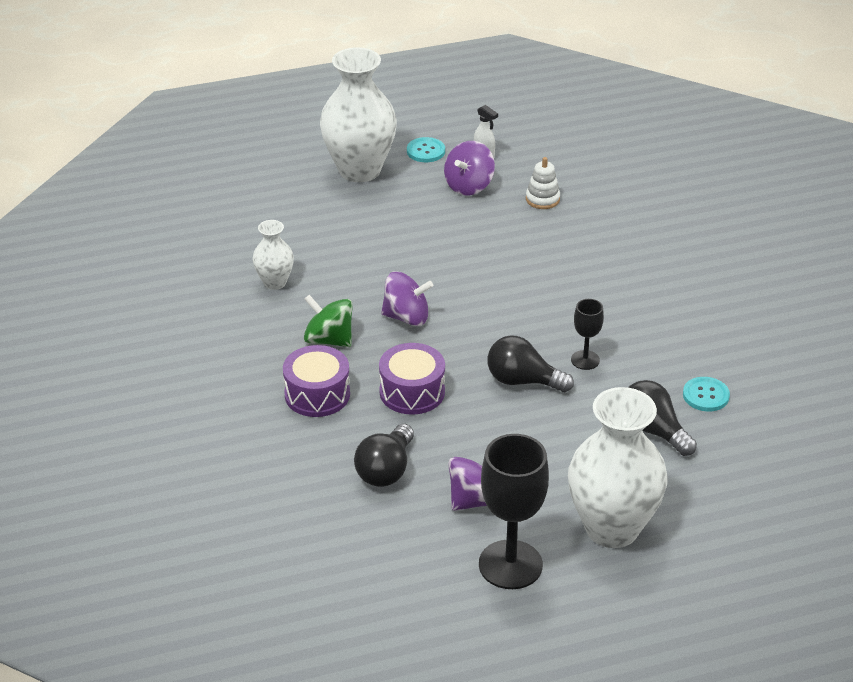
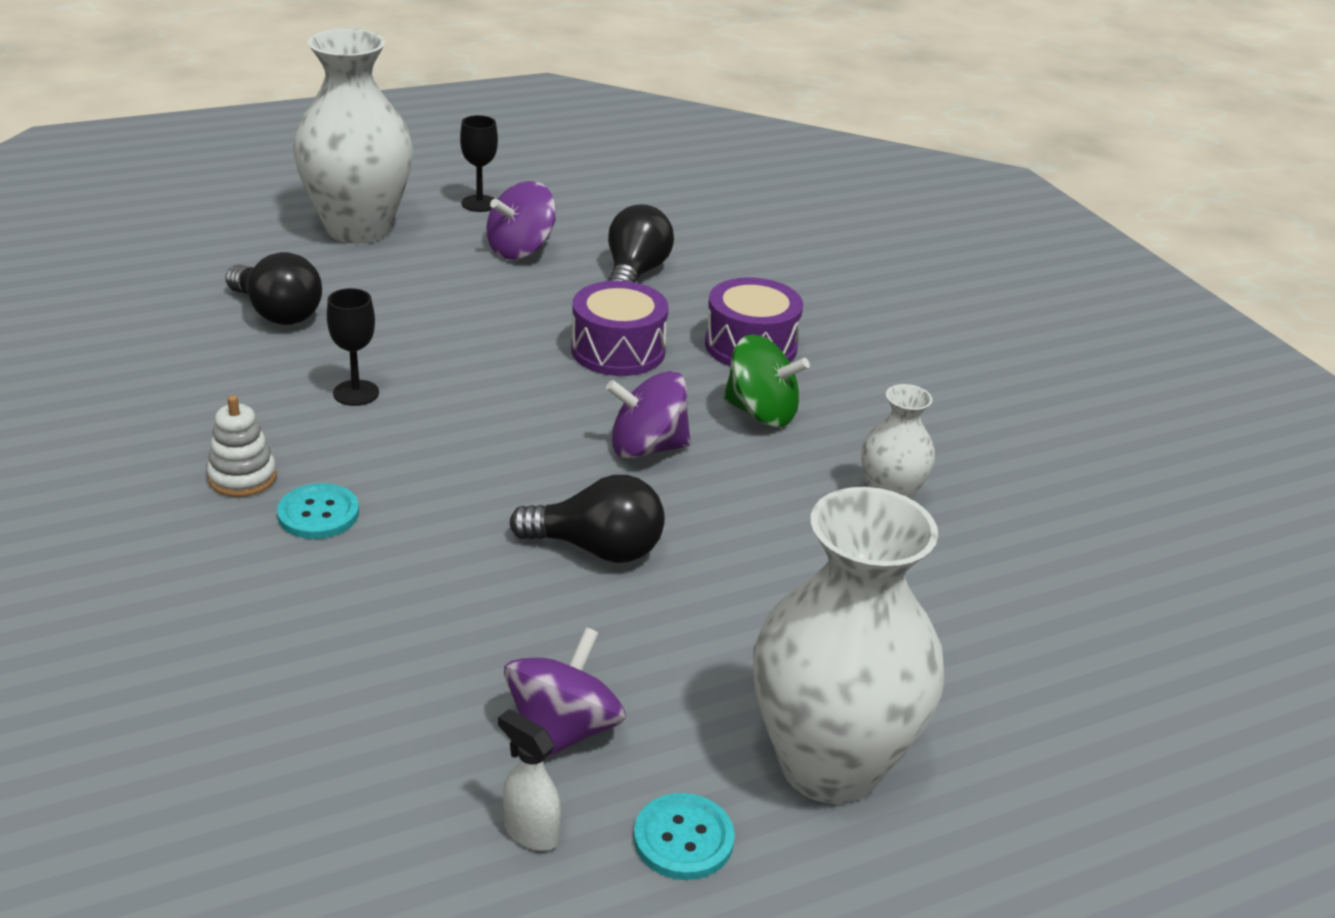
camera: 170 degrees right, 5 degrees down
(510, 565) = (479, 203): black goblet -> black goblet, size x0.51
(523, 381) = (456, 365): black light bulb -> black light bulb (597, 549)
(542, 199) = (391, 699): white stacking toy -> white stacking toy (242, 477)
(706, 395) = (182, 352): turquoise button -> turquoise button (318, 514)

